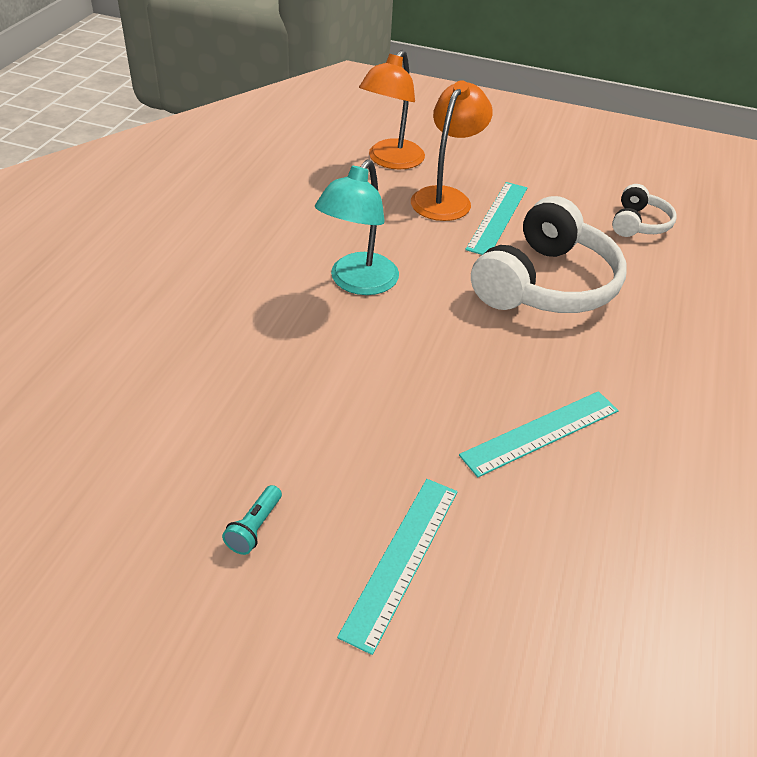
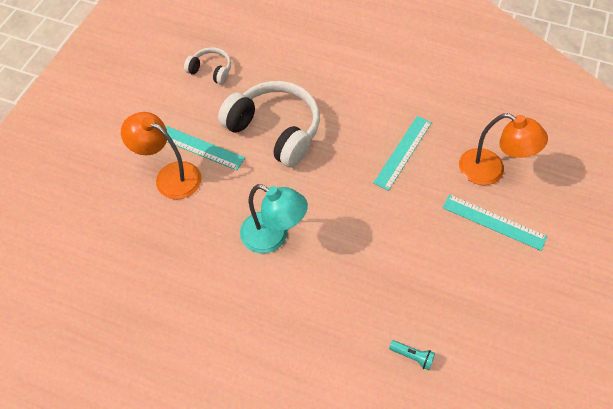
camera: 85 degrees left, 15 degrees up
(254, 527) = (485, 290): turquoise flashlight -> turquoise flashlight (412, 356)
(390, 161) = (112, 210): orange lamp -> orange lamp (490, 171)
(541, 433) = (403, 152): turquoise ruler -> turquoise ruler turned 60 degrees clockwise

